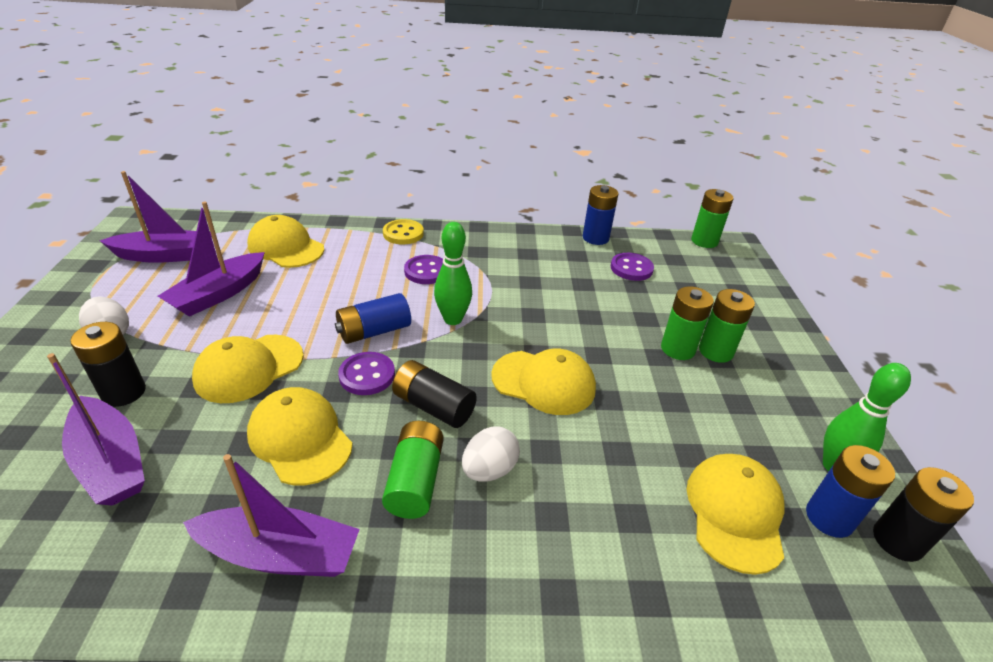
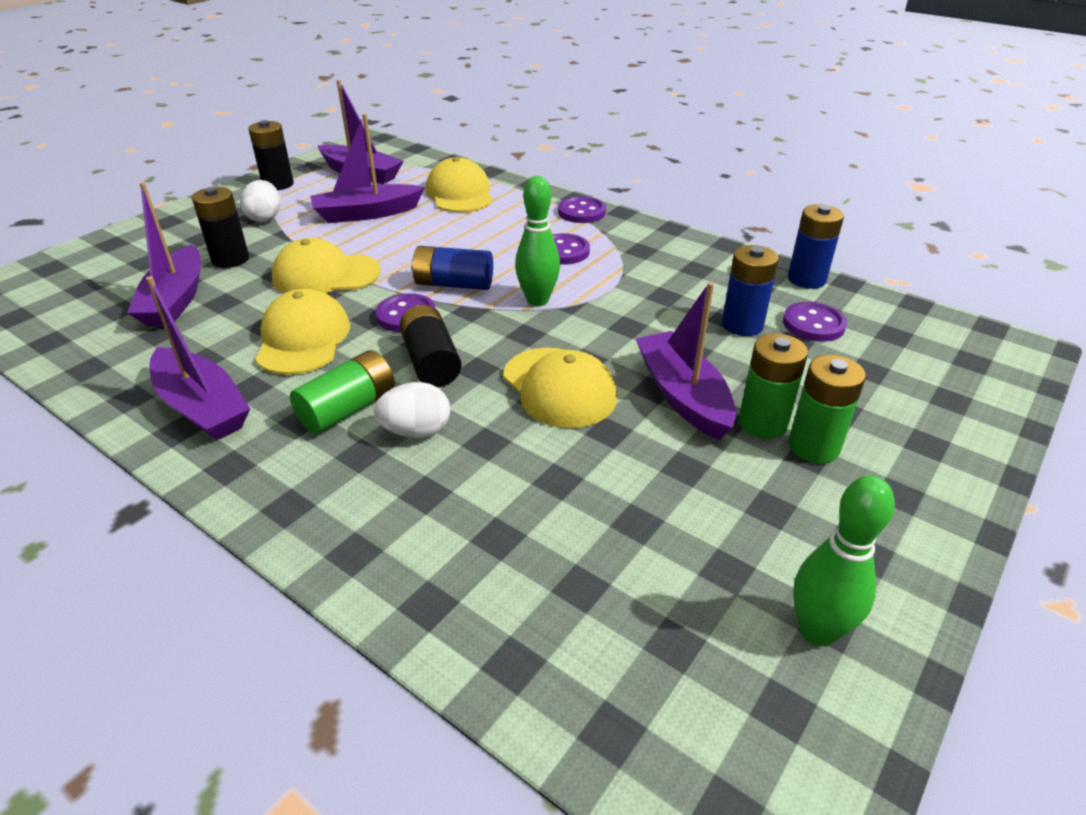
camera: 40 degrees right, 0 degrees up
(403, 234) = (581, 212): yellow button -> purple button
(619, 351) = (682, 395): none -> purple boat
(704, 241) = (972, 330): green battery -> none
(735, 513) = (614, 597): yellow cap -> none
(829, 518) = (730, 670): blue battery -> blue battery (742, 325)
(897, 540) = (797, 748): black battery -> black battery (278, 184)

